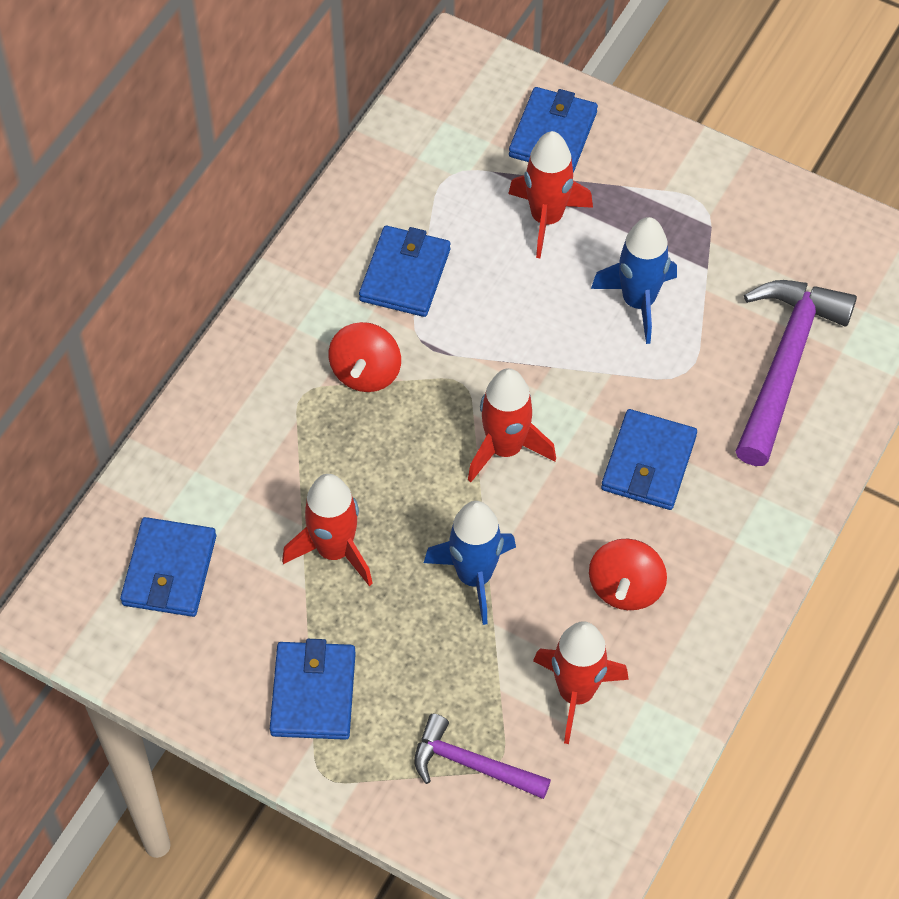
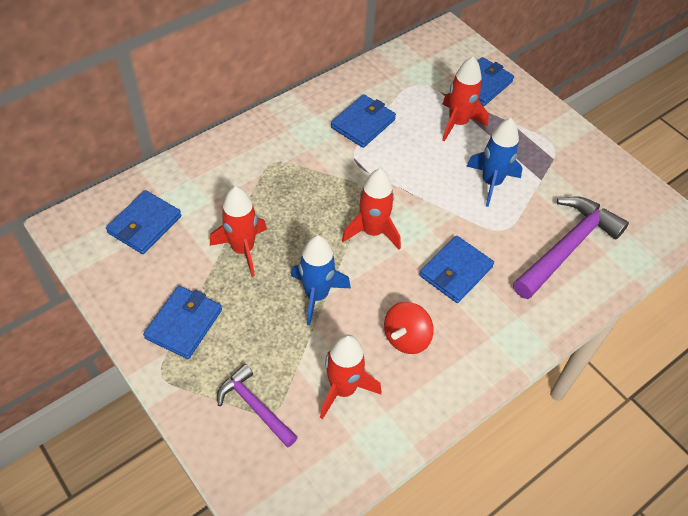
camera: 20 degrees right, 5 degrees down
(366, 372) = (314, 164): red spinning top -> none

